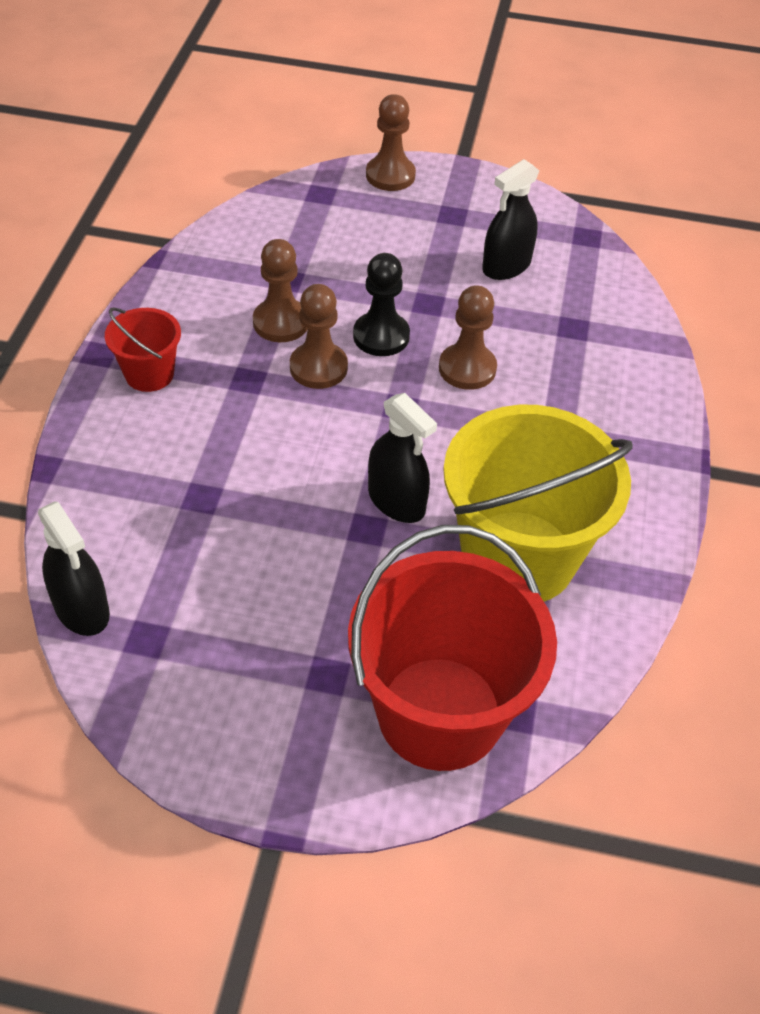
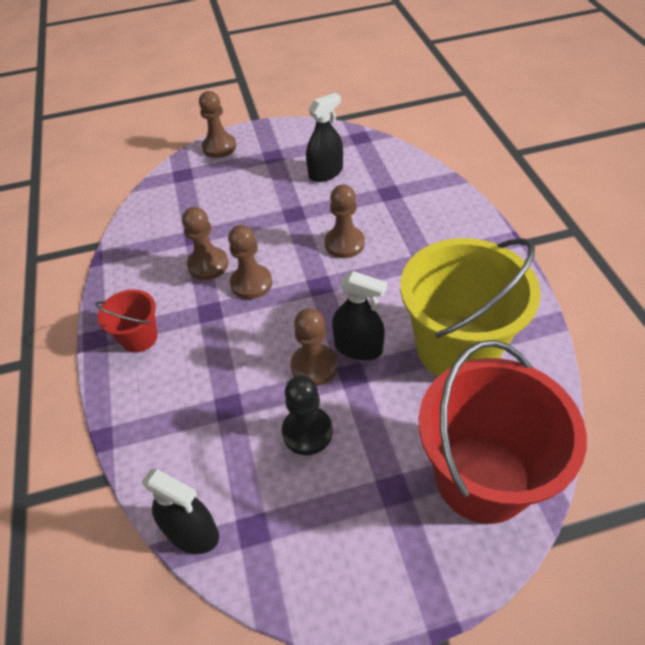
camera: 20 degrees left, 0 degrees up
(329, 498) = (314, 366): none -> brown pawn
(381, 336) = (278, 246): black pawn -> black pawn (307, 432)
(506, 266) = (325, 173): black spray bottle -> black spray bottle turned 150 degrees counterclockwise

